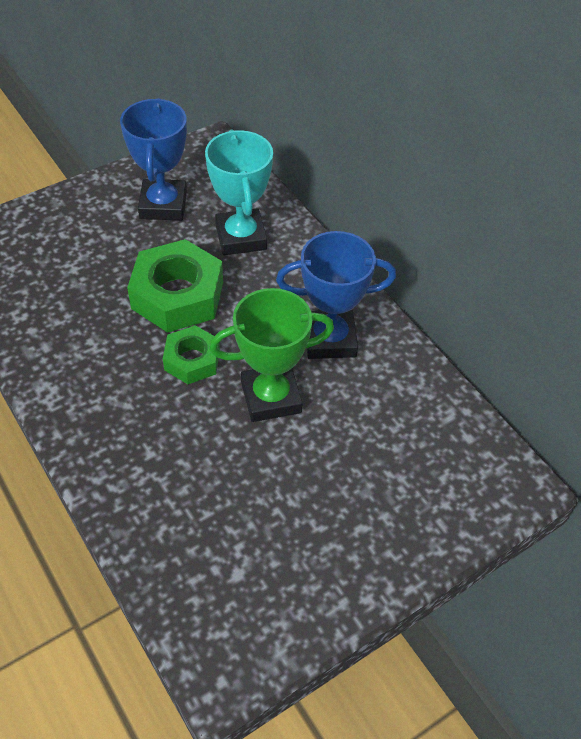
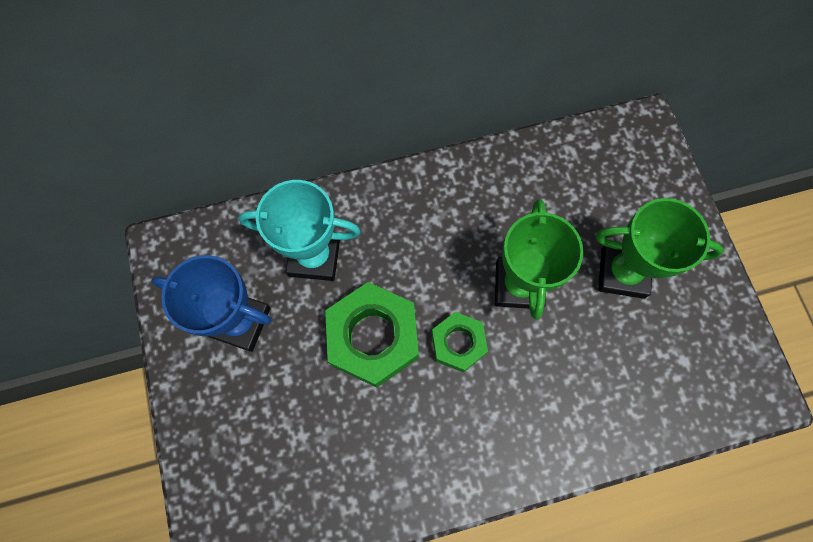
camera: 70 degrees left, 20 degrees up
(321, 491) = (622, 273): none -> green trophy
(329, 339) = (467, 216): blue trophy -> none

